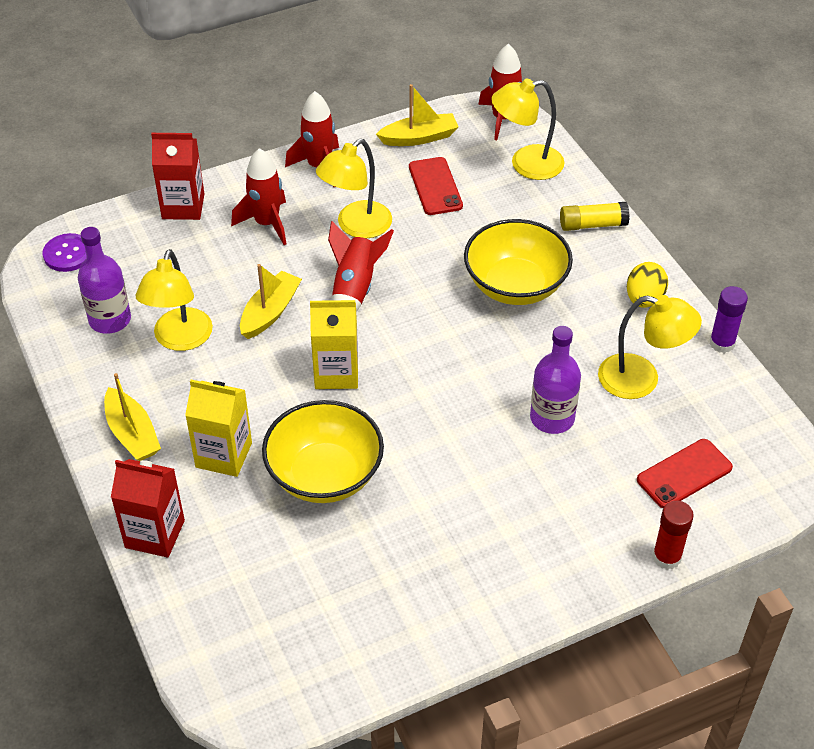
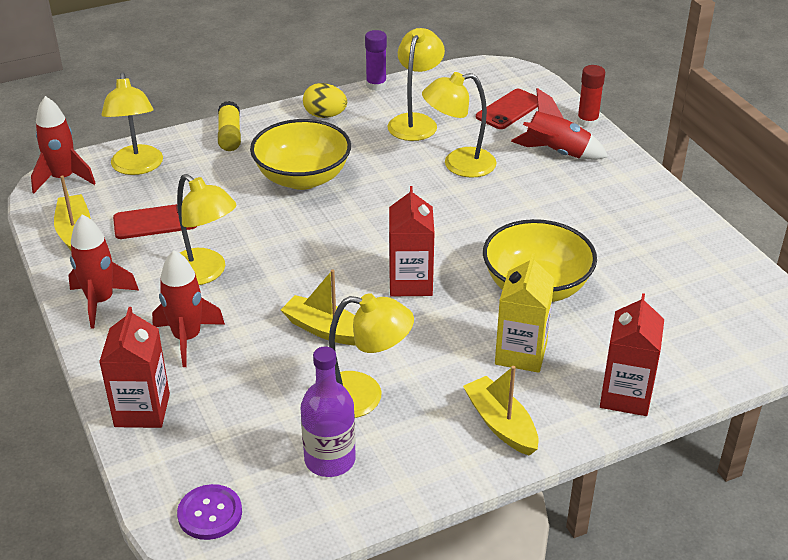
camera: 90 degrees left, 10 degrees down
(132, 434) = (500, 424): yellow boat -> yellow boat turned 90 degrees counterclockwise
(336, 373) = (410, 283): yellow carton -> red carton
(355, 289) = (297, 273): red rocket -> red rocket (556, 153)
(552, 418) = (458, 164): purple bottle -> yellow lamp
(684, 474) = (509, 109): red phone -> red phone turned 75 degrees clockwise

